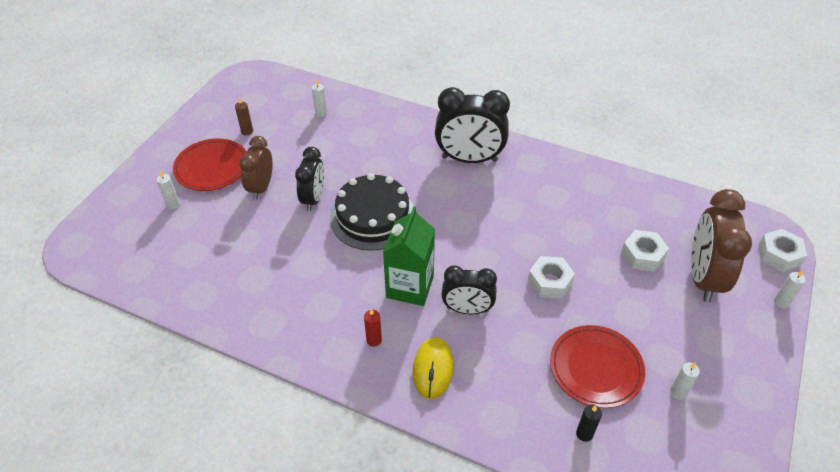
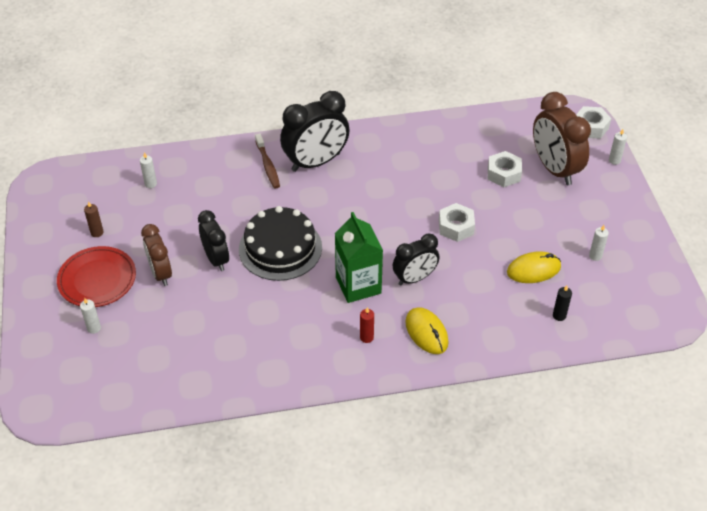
camera: 35 degrees left, 0 degrees up
(426, 142) = (268, 165): none -> brown toothbrush
(595, 368) = (533, 270): red plate -> yellow mouse

